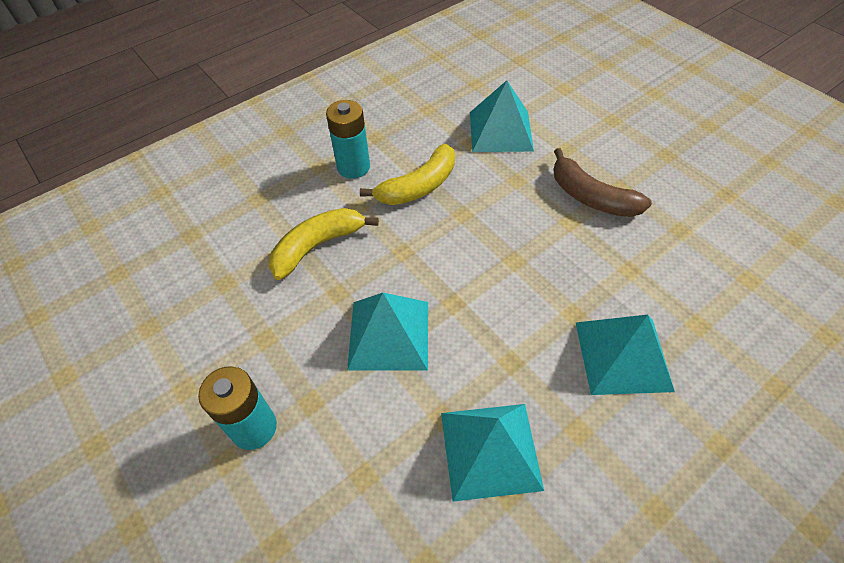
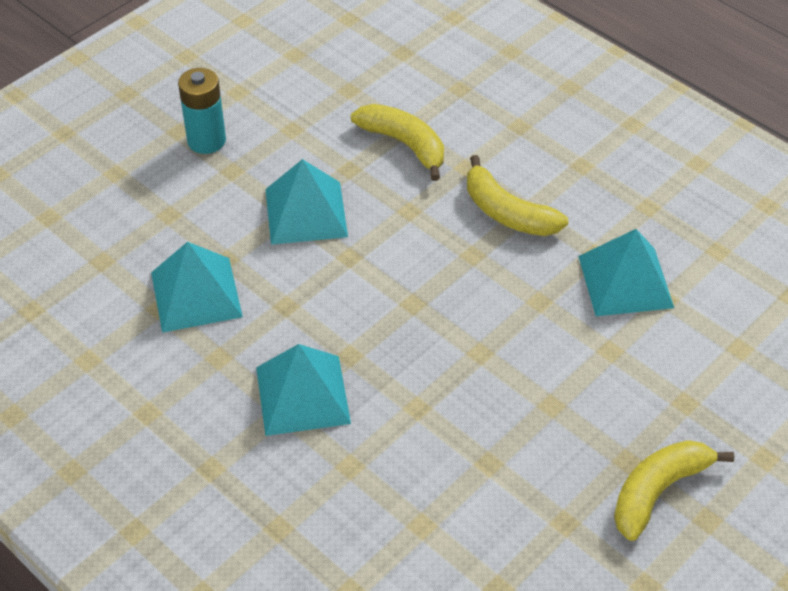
camera: 80 degrees right, 5 degrees down
(353, 167) = (525, 153): turquoise battery -> none
(591, 197) = (526, 374): brown banana -> none
(691, 144) = (657, 491): none -> yellow banana

